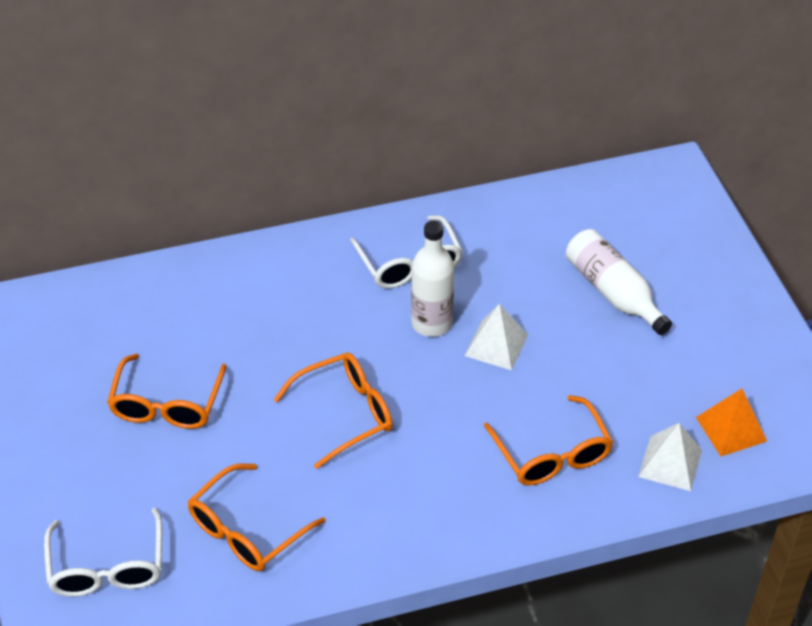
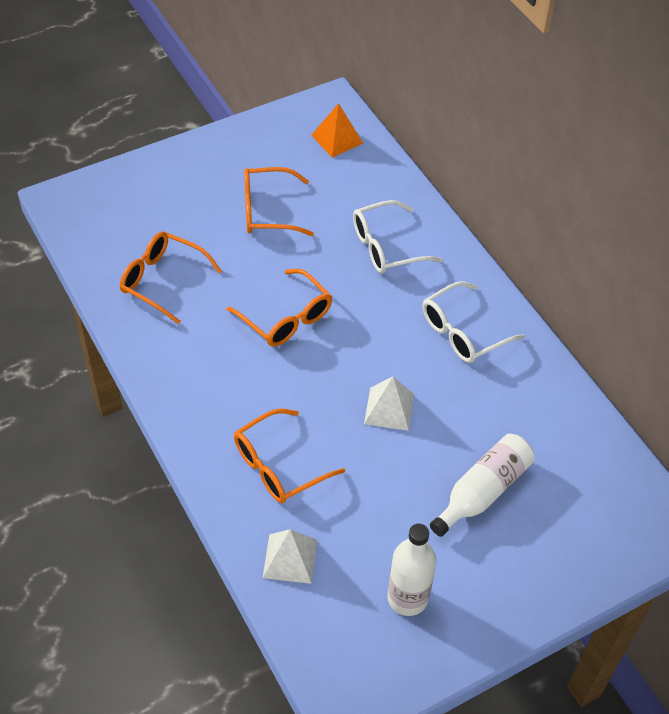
camera: 75 degrees right, 5 degrees up
(107, 566) = (118, 212): white glasses -> white glasses (387, 247)
(431, 323) = (399, 359): white bottle -> white bottle (407, 598)
(731, 429) = (342, 606): orange pyramid -> orange pyramid (337, 139)

